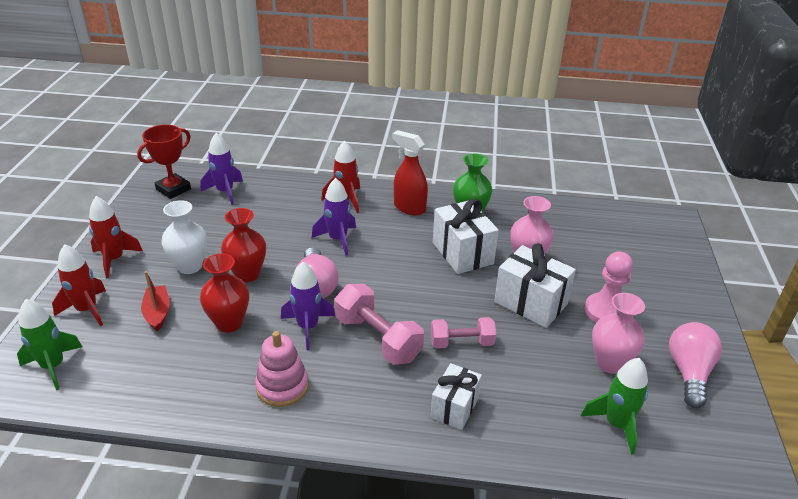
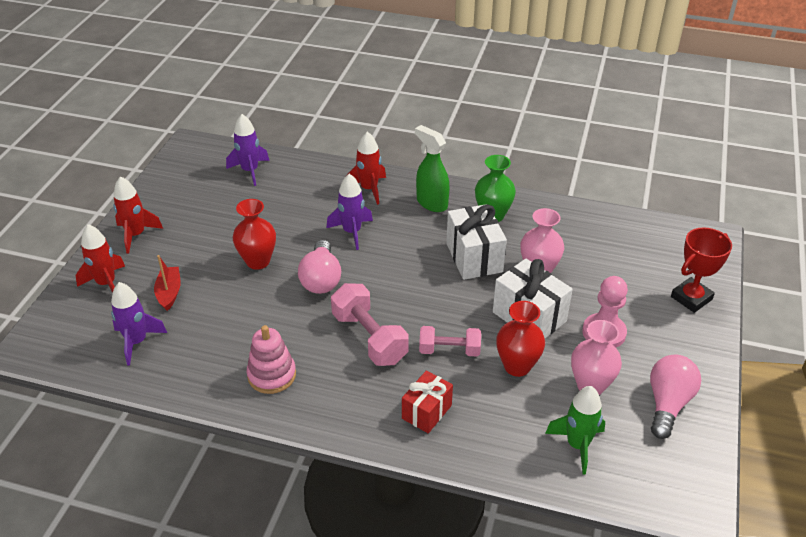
camera: 10 degrees right, 5 degrees up
(53, 366) = (73, 335): green rocket -> none
(173, 189) = (200, 164): red trophy -> red trophy (691, 298)
(190, 266) = (205, 248): white vase -> none
(229, 323) = (233, 309): red vase -> red vase (517, 366)
(308, 327) = (305, 320): purple rocket -> purple rocket (137, 342)
(409, 208) = (431, 203): red spray bottle -> green spray bottle
(454, 407) = (426, 412): white gift -> red gift

